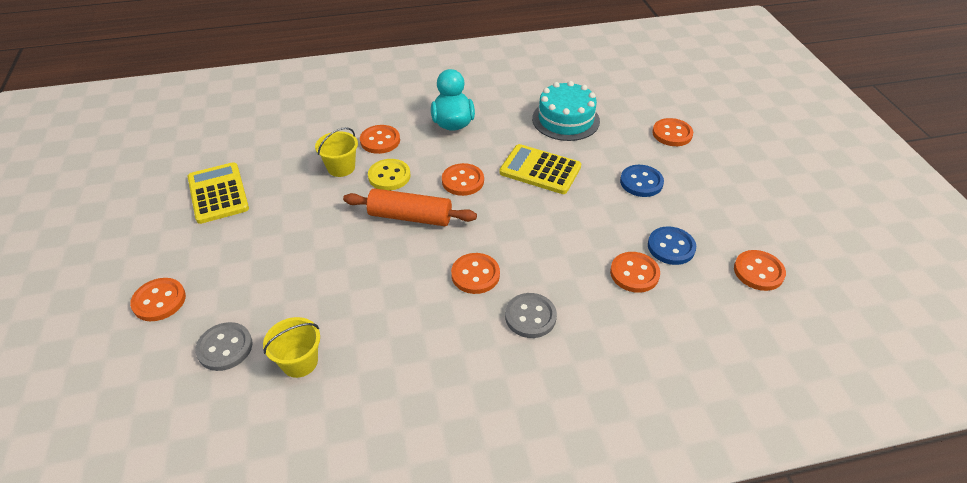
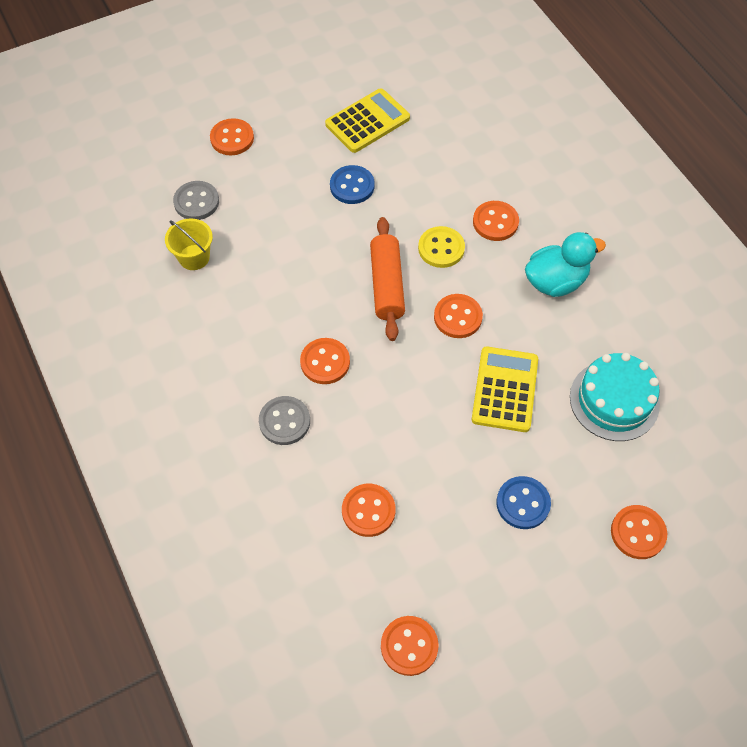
camera: 75 degrees right, 15 degrees up
(341, 167) = (439, 203): yellow bucket -> none
(671, 247) = (420, 546): blue button -> blue button (352, 186)

